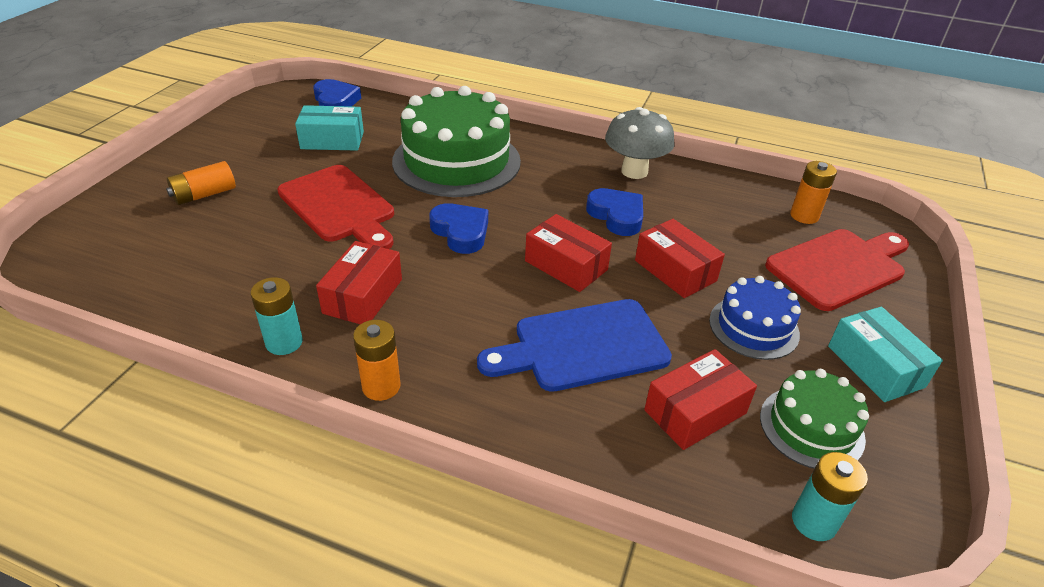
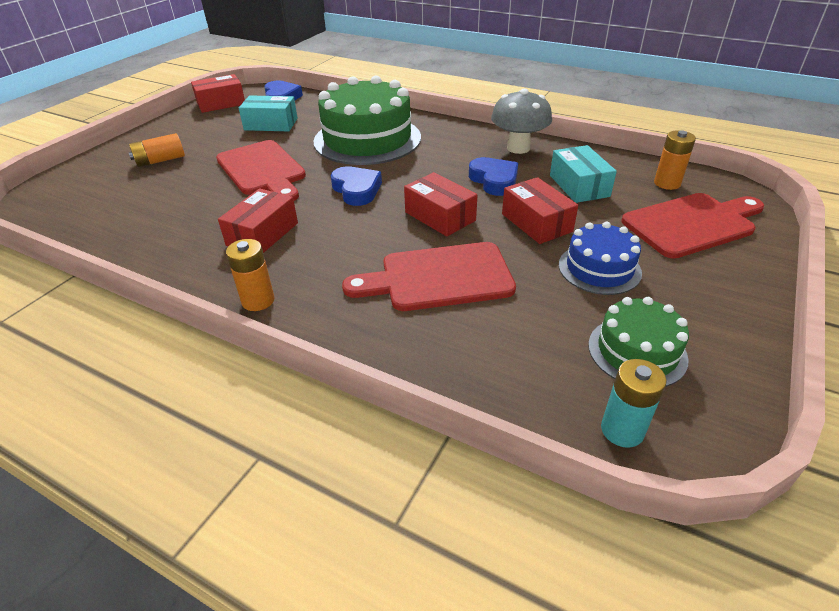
camera: 10 degrees right, 0 degrees up
(284, 342) = (189, 265): turquoise battery -> none
(583, 346) = (439, 278): blue cutting board -> red cutting board
(695, 412) = (528, 333): red box -> red box (221, 103)
(875, 366) = (711, 304): turquoise box -> turquoise box (579, 186)

